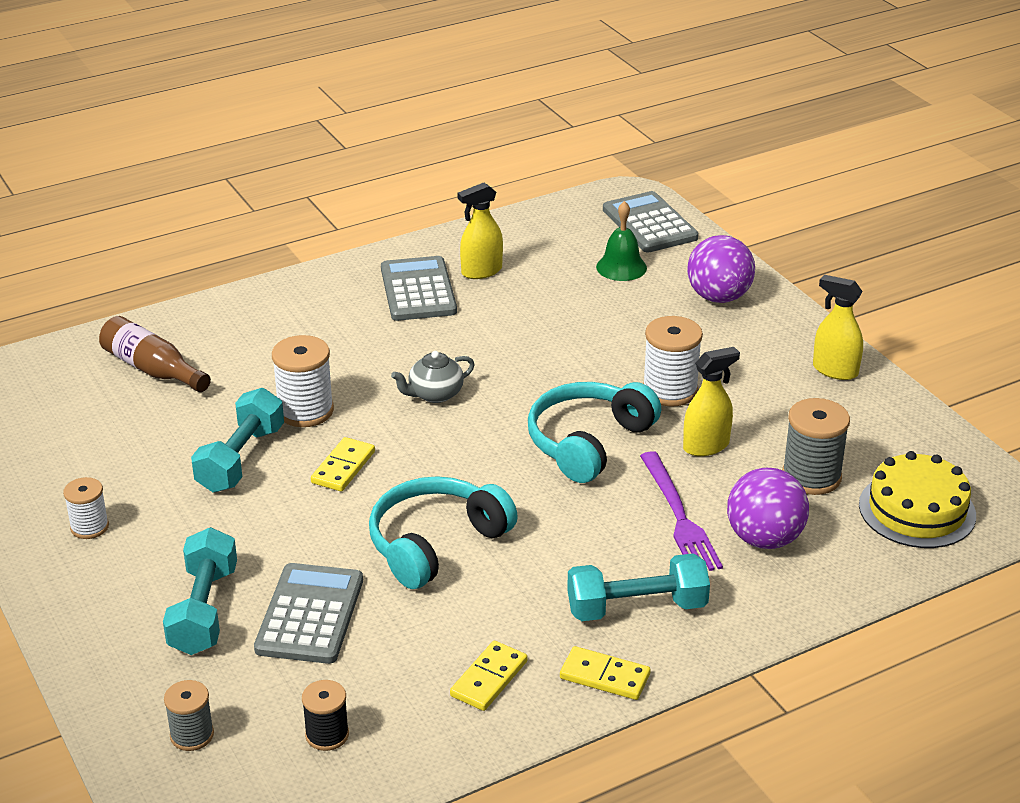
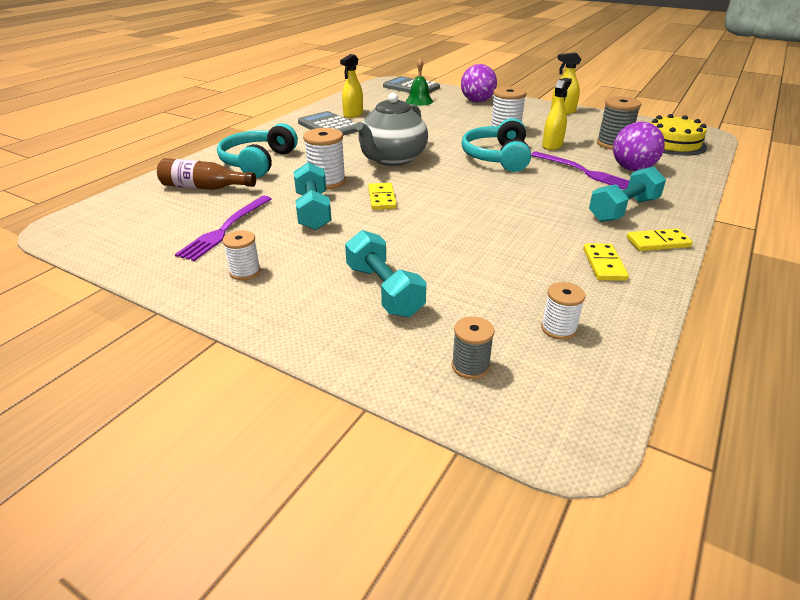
camera: 30 degrees left, 0 degrees up
(120, 452) = (225, 229): none -> purple fork
(310, 615) = (456, 269): grey calculator -> none
(327, 735) = (558, 329): black spool -> white spool
(434, 394) = (392, 159): grey teapot -> grey teapot, size x1.99
(436, 543) = (481, 215): turquoise headphones -> turquoise headphones (258, 162)

